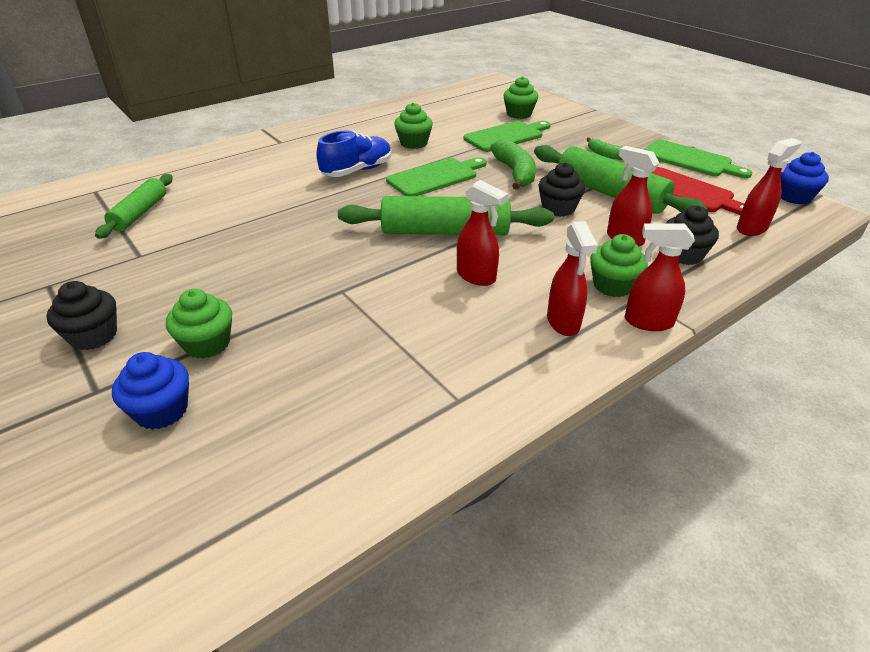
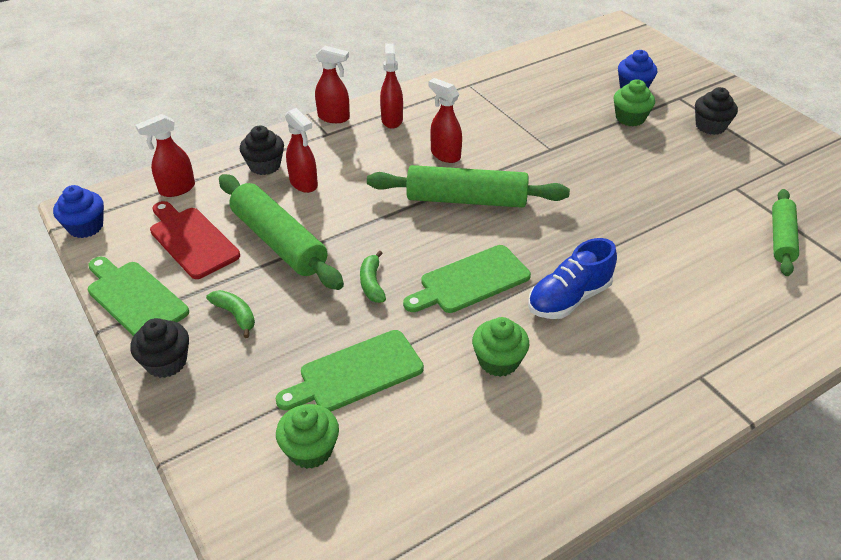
camera: 175 degrees left, 5 degrees up
(515, 173) = (372, 283): green banana -> green banana, size x0.60
(558, 208) = (346, 223): black cupcake -> black cupcake (166, 362)
(613, 285) = (341, 143): green cupcake -> none

